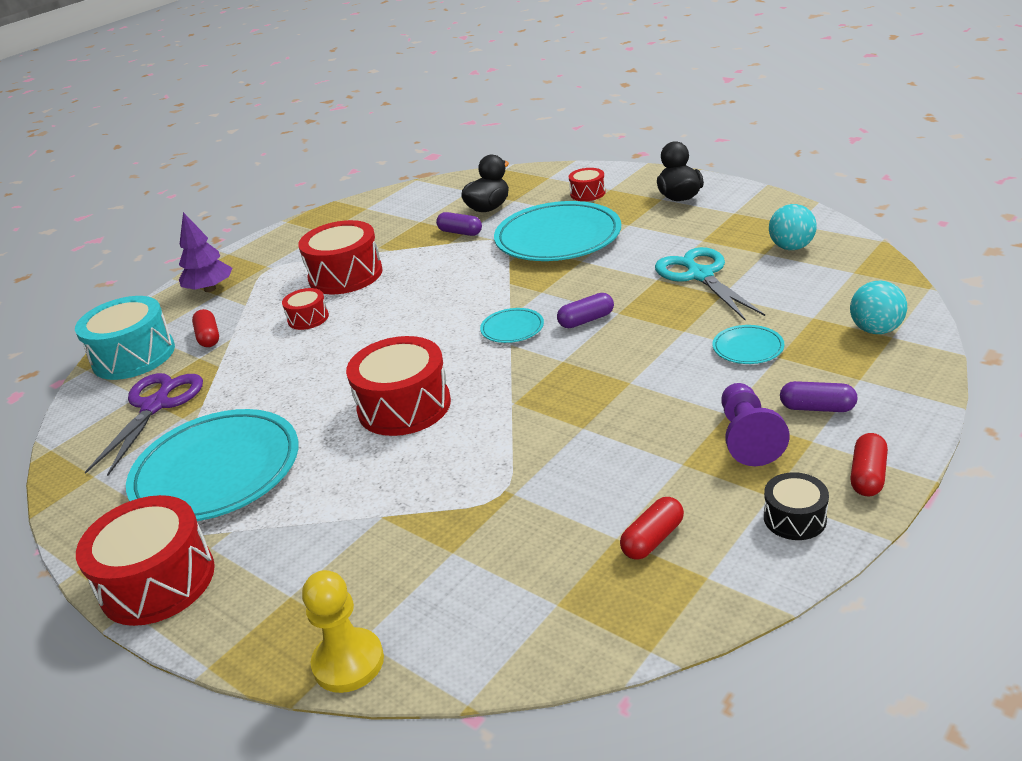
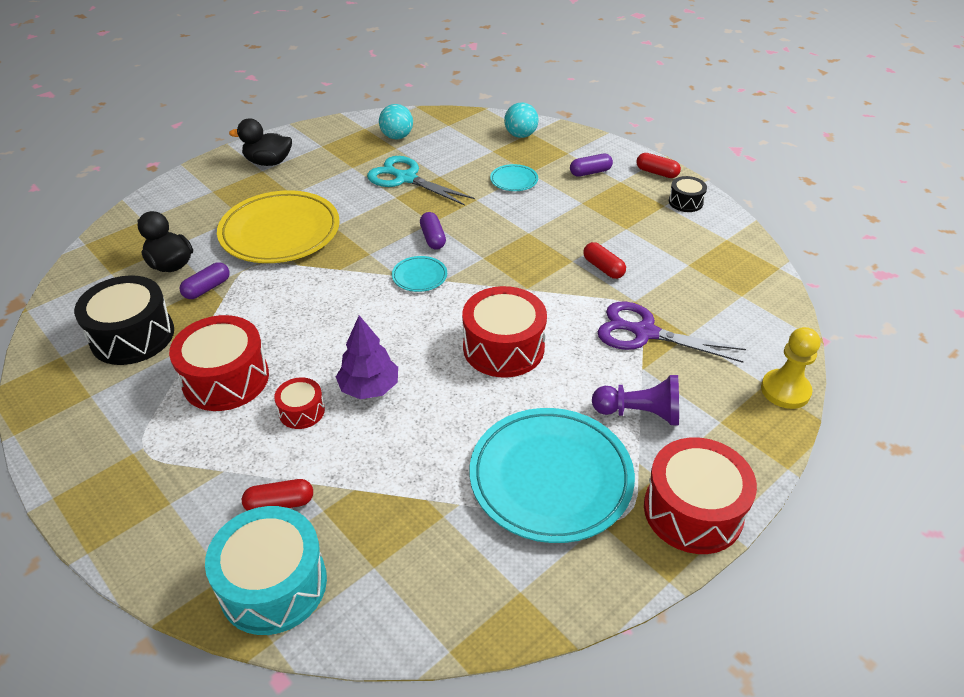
camera: 85 degrees left, 10 degrees up
(156, 405) = (407, 545): purple scissors -> purple scissors (644, 332)
(210, 289) = (148, 511): purple tree -> purple tree (369, 388)
(392, 224) = (132, 336): none -> black drum
(558, 238) = (280, 232): turquoise plate -> yellow plate
(587, 193) = (207, 203): red drum -> none
(652, 539) = (692, 251): red capsule -> red capsule (603, 268)
(700, 275) = (405, 178): turquoise scissors -> turquoise scissors turned 45 degrees clockwise
(747, 438) = (610, 201): purple pawn -> purple pawn (639, 413)
(817, 408) = (590, 172): purple capsule -> purple capsule turned 45 degrees clockwise

